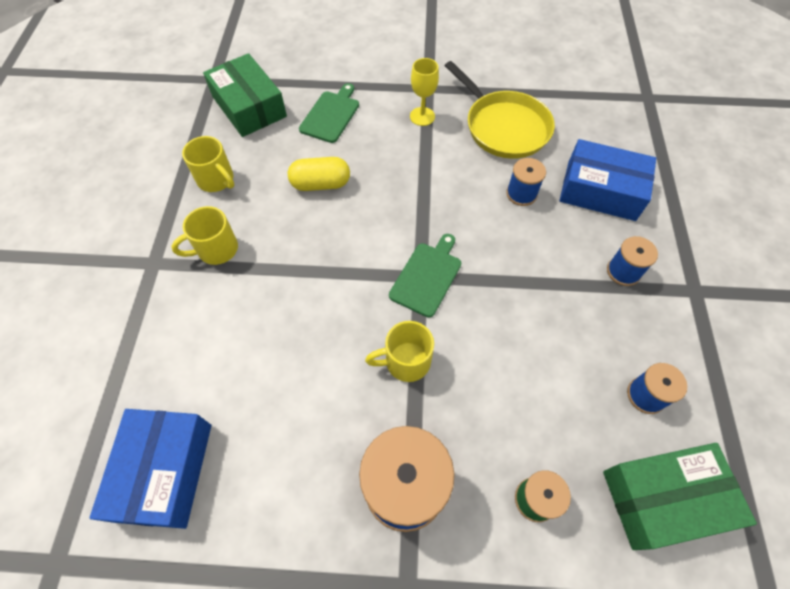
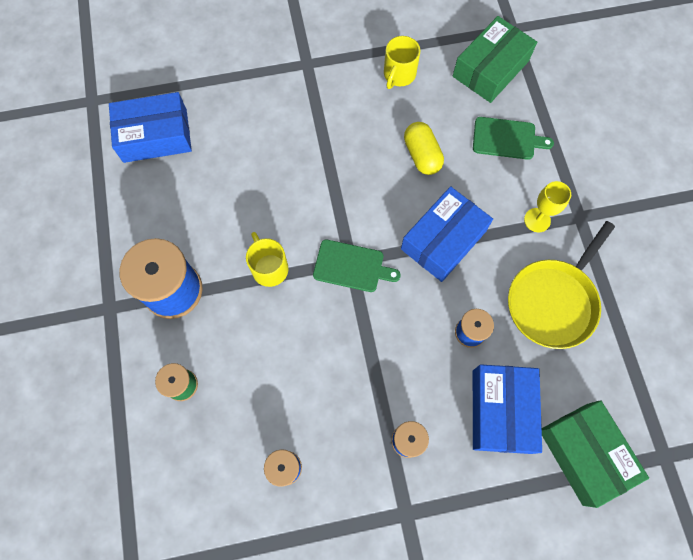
camera: 75 degrees right, 10 degrees up
(216, 249) = (331, 101): yellow mug -> none
(421, 190) = (443, 240): none -> blue box
(664, 498) = (201, 486): green box -> green box (584, 453)

